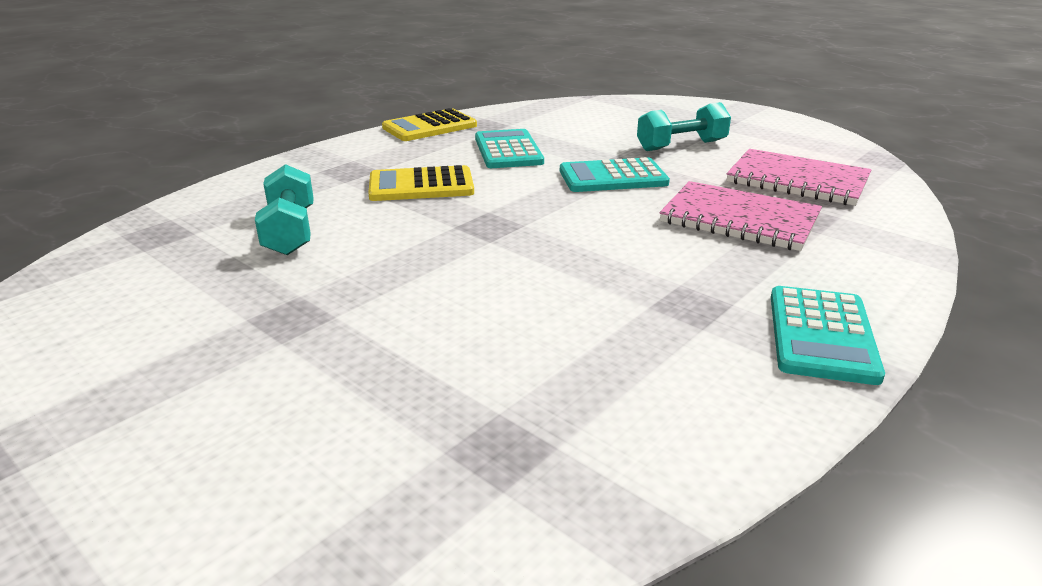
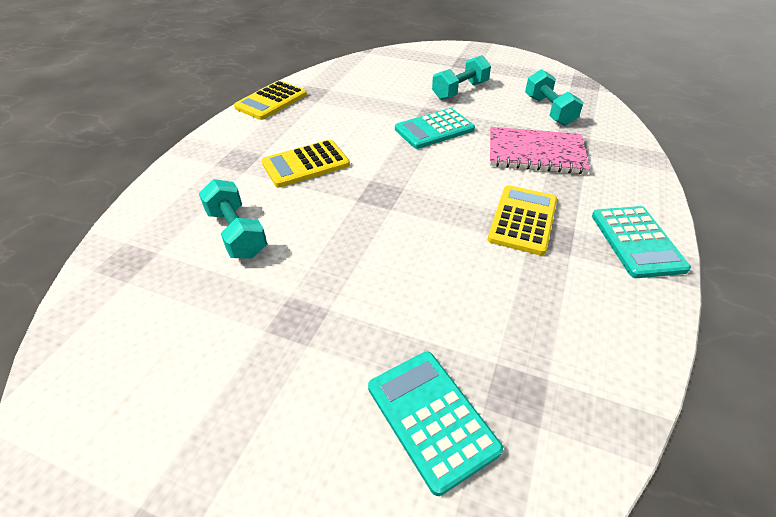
camera: 20 degrees left, 15 degrees up
(508, 150) = (346, 116): turquoise calculator -> turquoise calculator (431, 418)
(661, 282) = (523, 220): none -> yellow calculator
(797, 180) = (548, 111): pink notebook -> turquoise dumbbell

